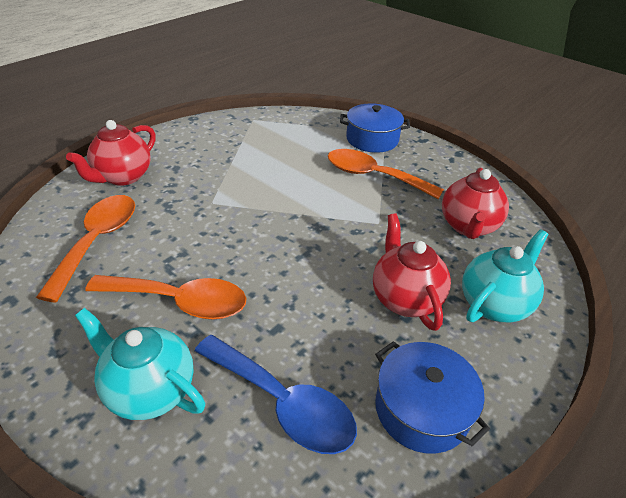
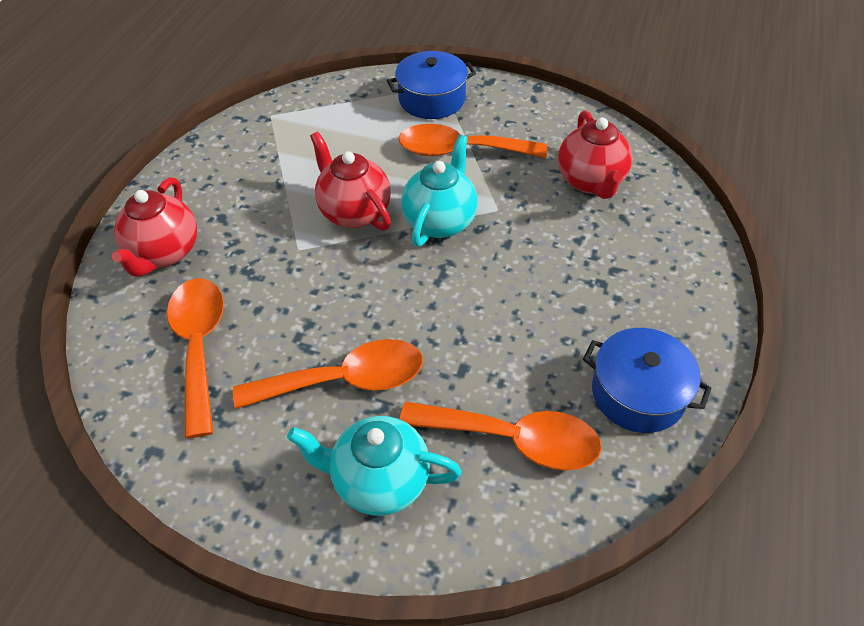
camera: 20 degrees left, 10 degrees up
(283, 403) = (513, 439): blue spoon -> orange spoon
(405, 298) = (569, 288): red teapot -> red teapot (354, 212)
(494, 304) = (654, 262): turquoise teapot -> turquoise teapot (440, 221)

